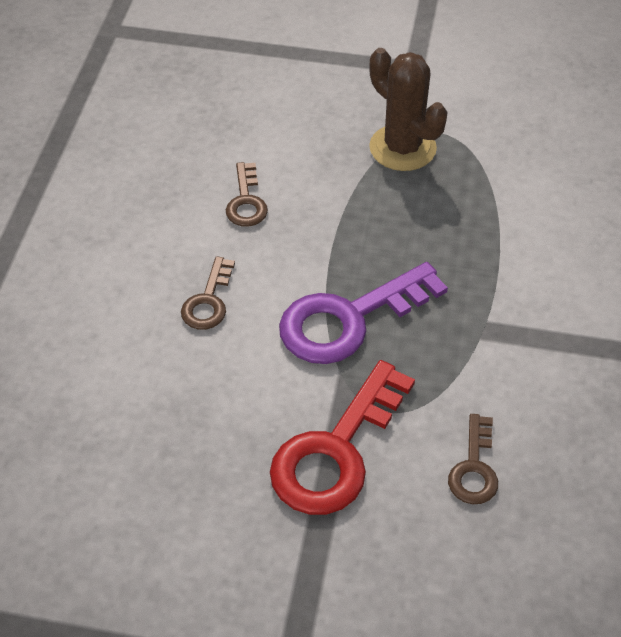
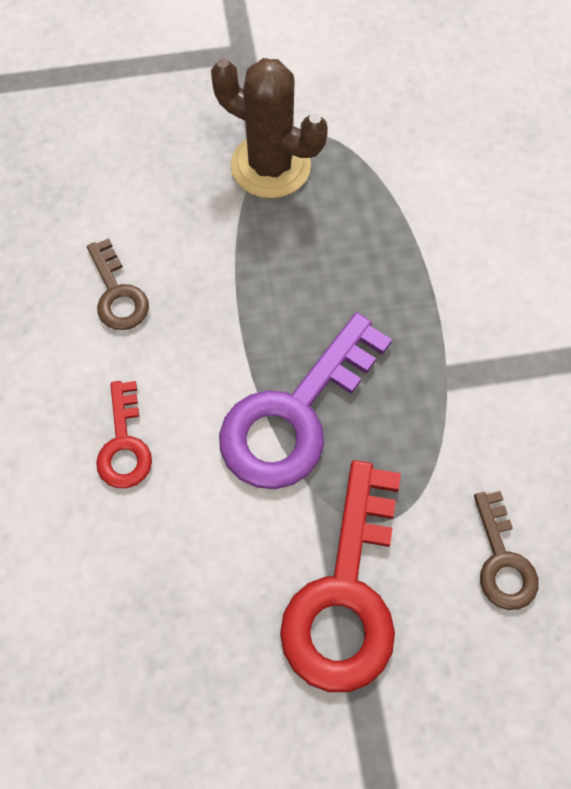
camera: 20 degrees left, 15 degrees up
(208, 301) = (124, 445): brown key -> red key

